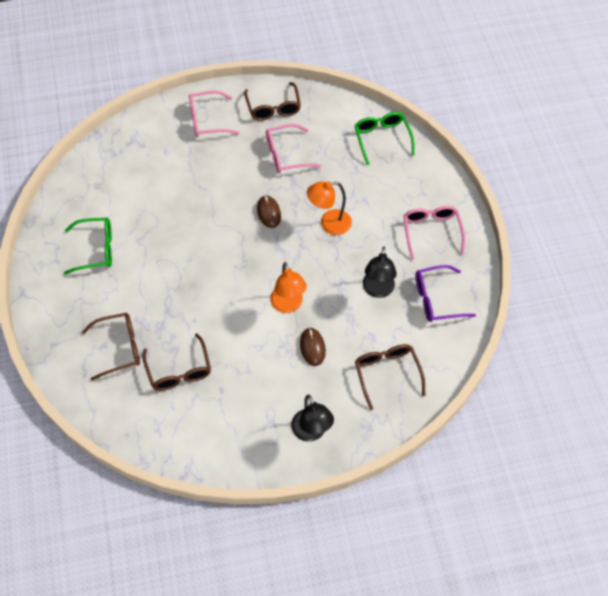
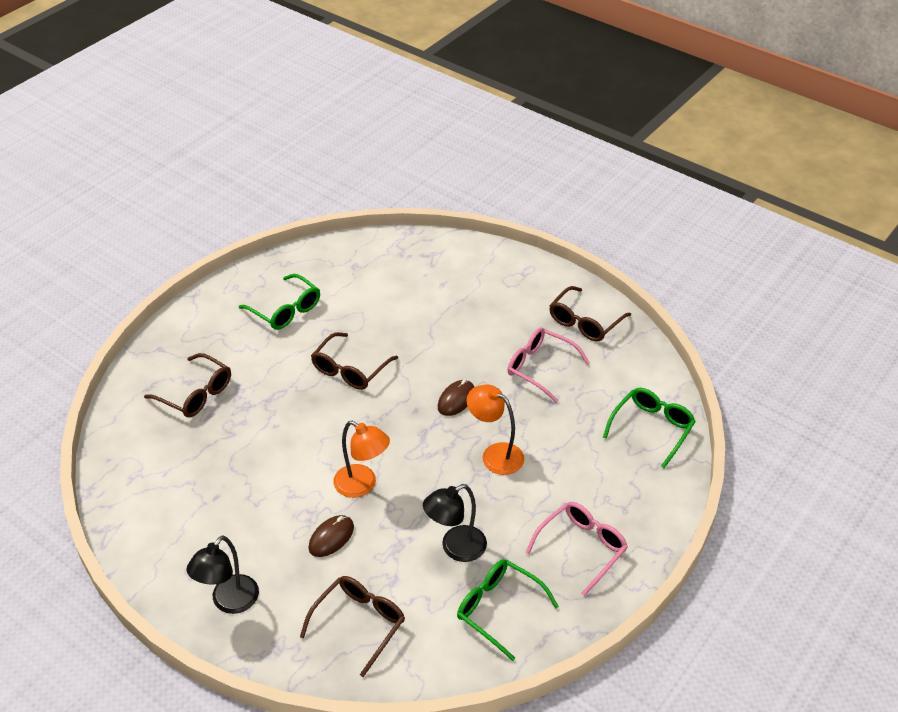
camera: 50 degrees right, 15 degrees down
(179, 371) = (209, 451): brown glasses -> brown glasses (350, 370)
(207, 120) = (512, 287): pink glasses -> none
(288, 305) = (362, 485): orange lamp -> orange lamp turned 90 degrees counterclockwise
(436, 299) = (498, 609): purple glasses -> green glasses

